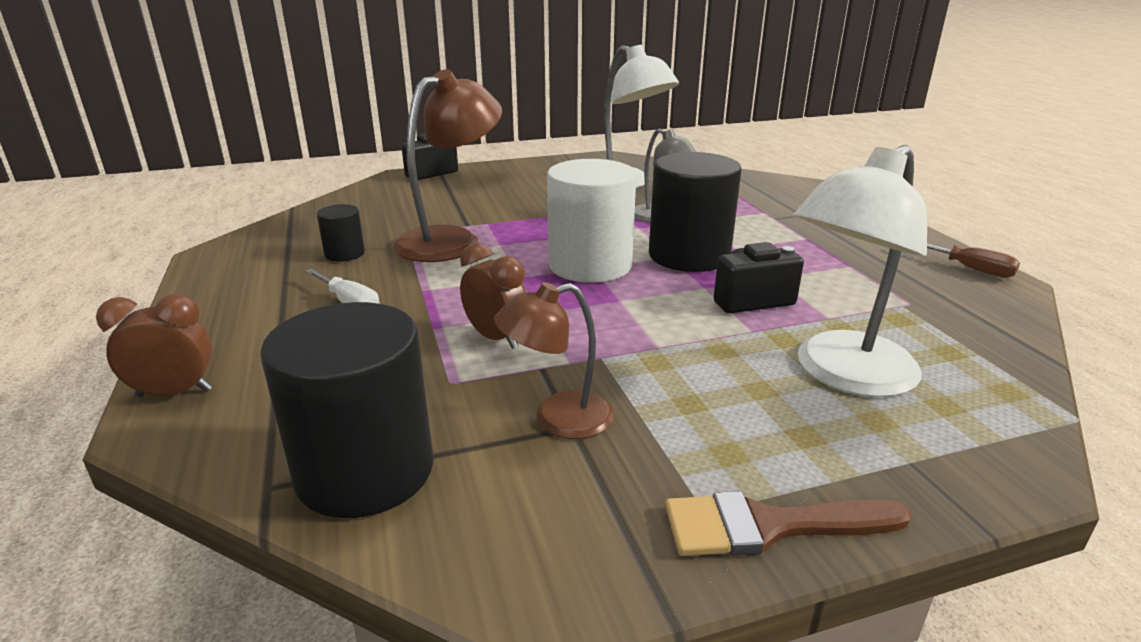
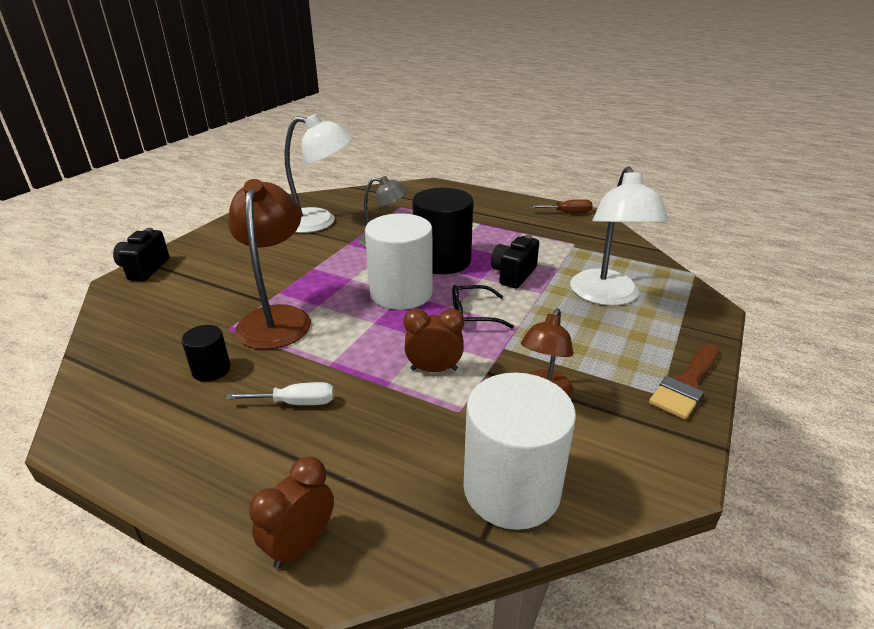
camera: 45 degrees left, 5 degrees up
(365, 471) = (511, 489): black cylinder -> white cylinder
(627, 314) = (473, 314): none -> black glasses

